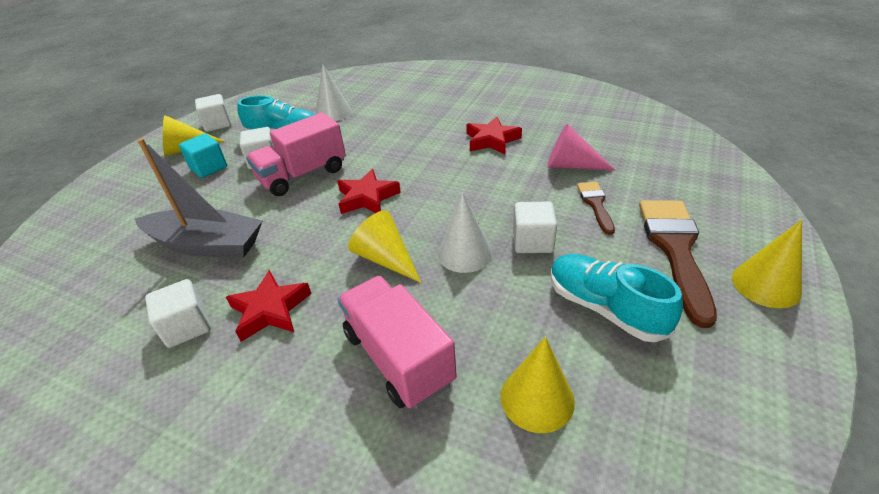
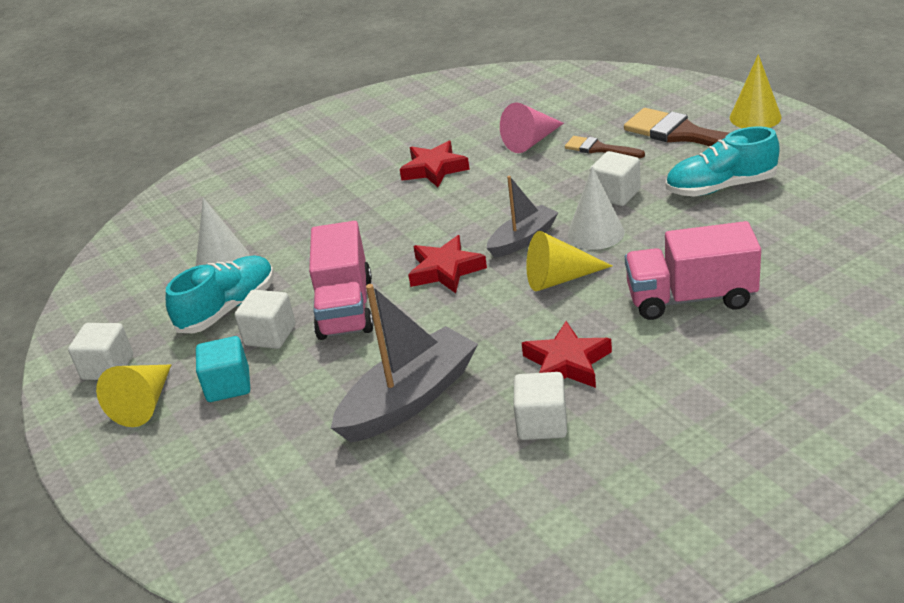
camera: 55 degrees left, 5 degrees down
(429, 217) = (523, 239): none -> grey boat
(537, 398) = (780, 243): yellow cone -> none

